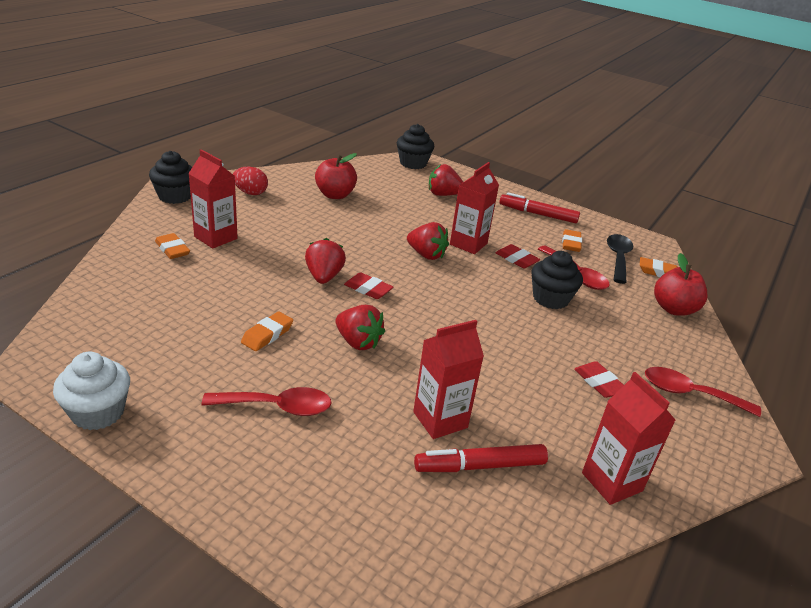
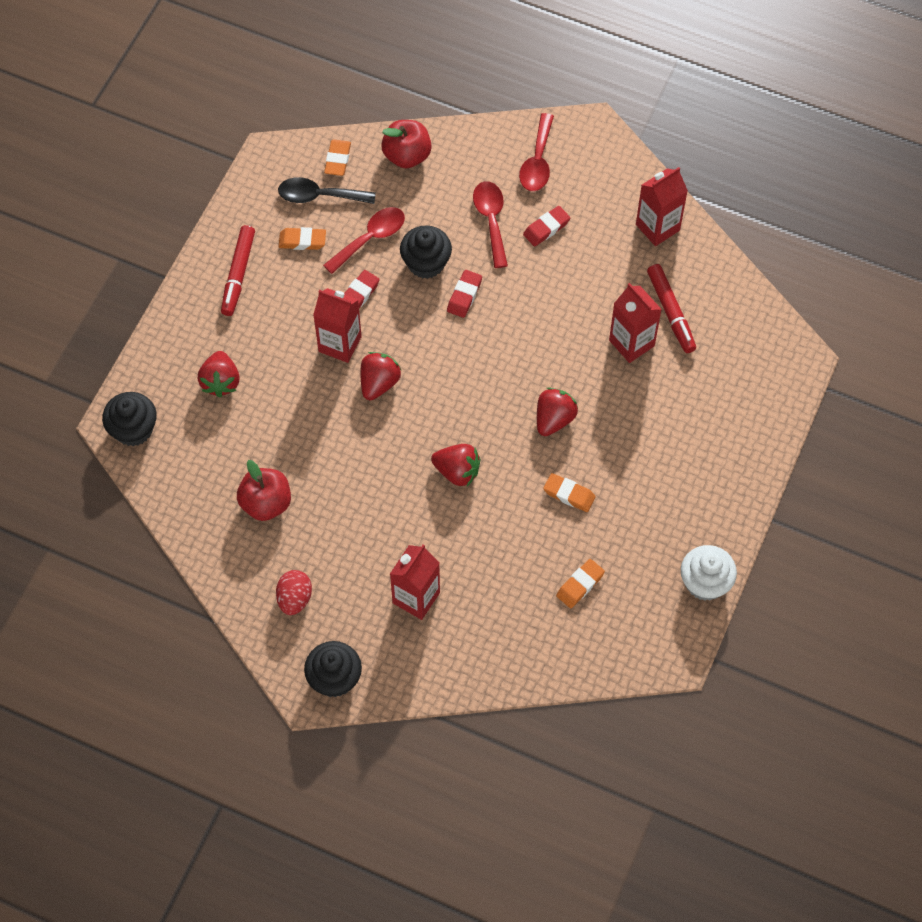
camera: 95 degrees left, 30 degrees up
(172, 249) = (455, 630): orange eraser -> orange eraser (580, 585)
(277, 407) = (656, 460): red spoon -> red spoon (491, 220)
(324, 277) = (457, 471): red strawberry -> red strawberry turned 150 degrees counterclockwise
(368, 289) = (466, 427): red eraser -> red eraser (464, 296)

